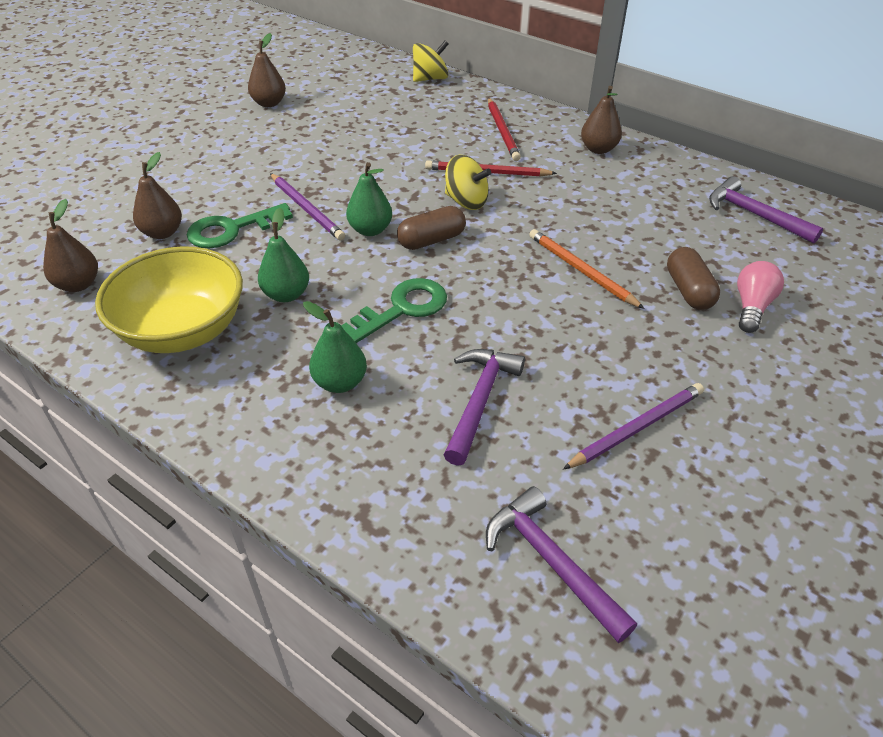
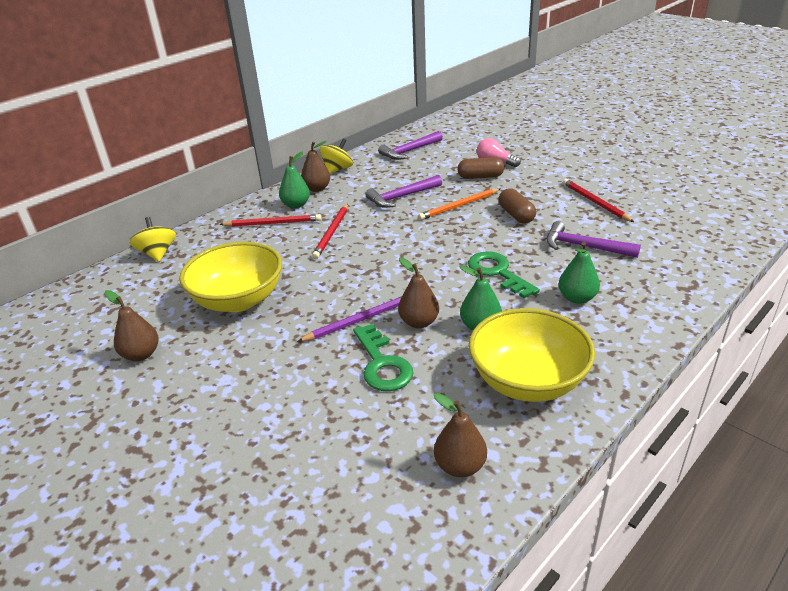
camera: 80 degrees left, 10 degrees down
(162, 233) = (378, 412): brown pear -> brown pear (419, 322)
(347, 134) = (238, 300): none -> yellow bowl
(370, 230) = (398, 286): green pear -> green pear (296, 205)
(431, 240) = (417, 259): brown capsule -> brown capsule (516, 215)
(466, 201) = (369, 243): yellow spinning top -> yellow spinning top (337, 169)
(551, 562) = (693, 232): purple hammer -> purple hammer (401, 197)
(636, 428) = (595, 202): purple pencil -> red pencil

